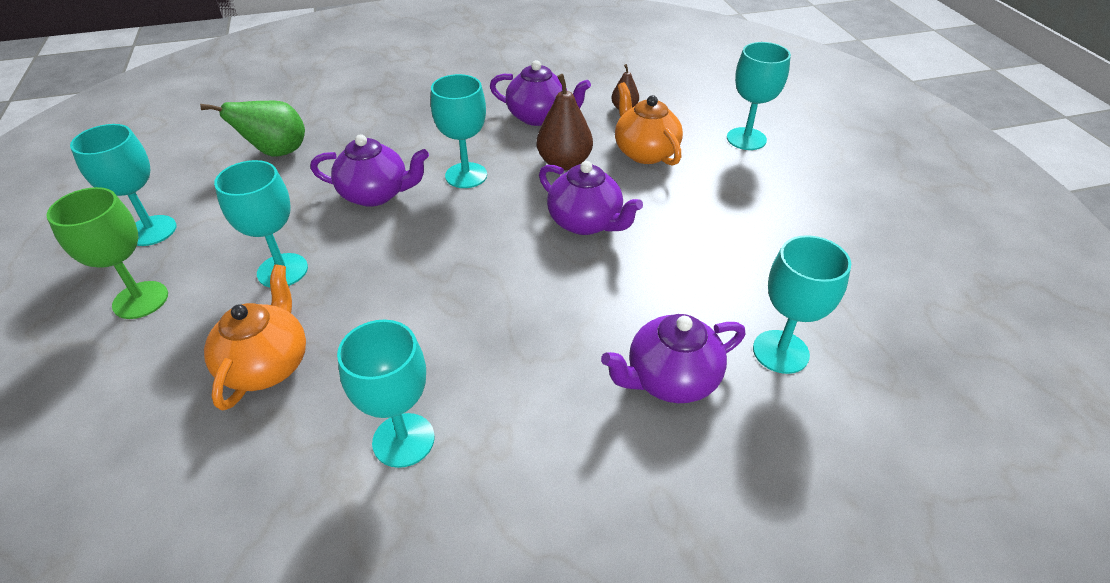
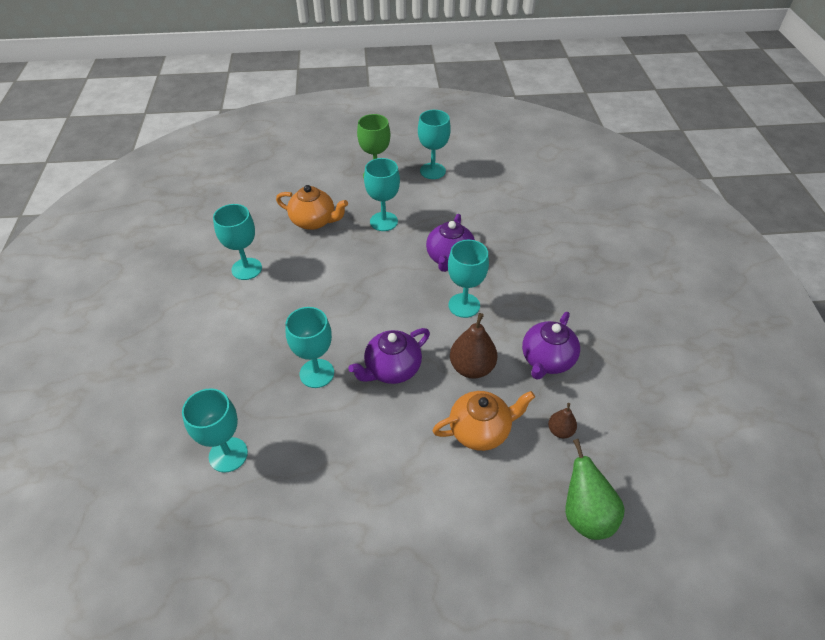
camera: 100 degrees right, 5 degrees up
(276, 152) = (506, 210): green pear -> green pear (585, 514)
(670, 379) = (233, 385): purple teapot -> none
(746, 139) = (494, 529): turquoise goblet -> turquoise goblet (317, 373)

